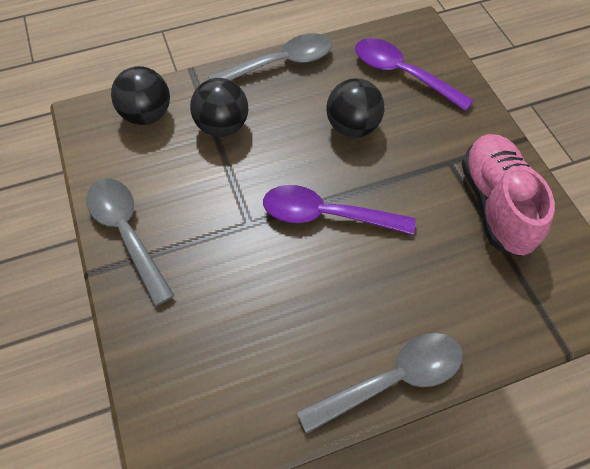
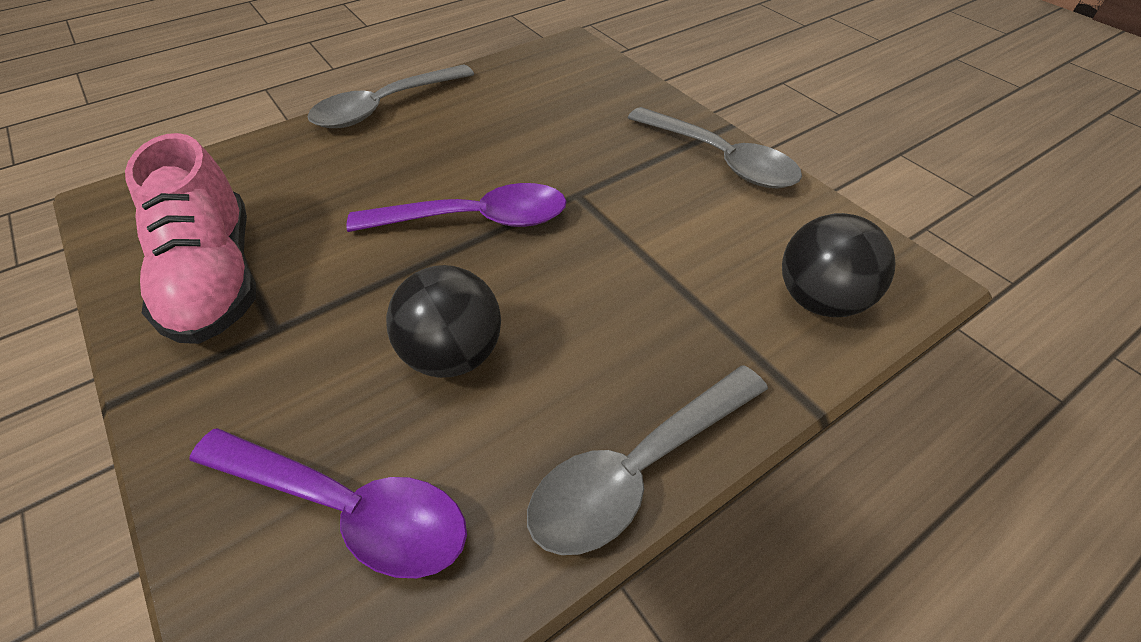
camera: 165 degrees right, 10 degrees down
(222, 126) = (683, 307): black ball -> none

